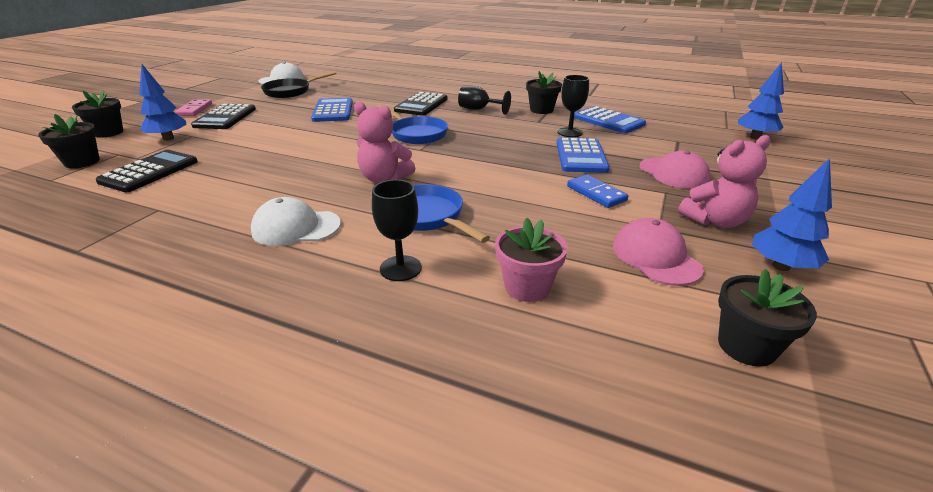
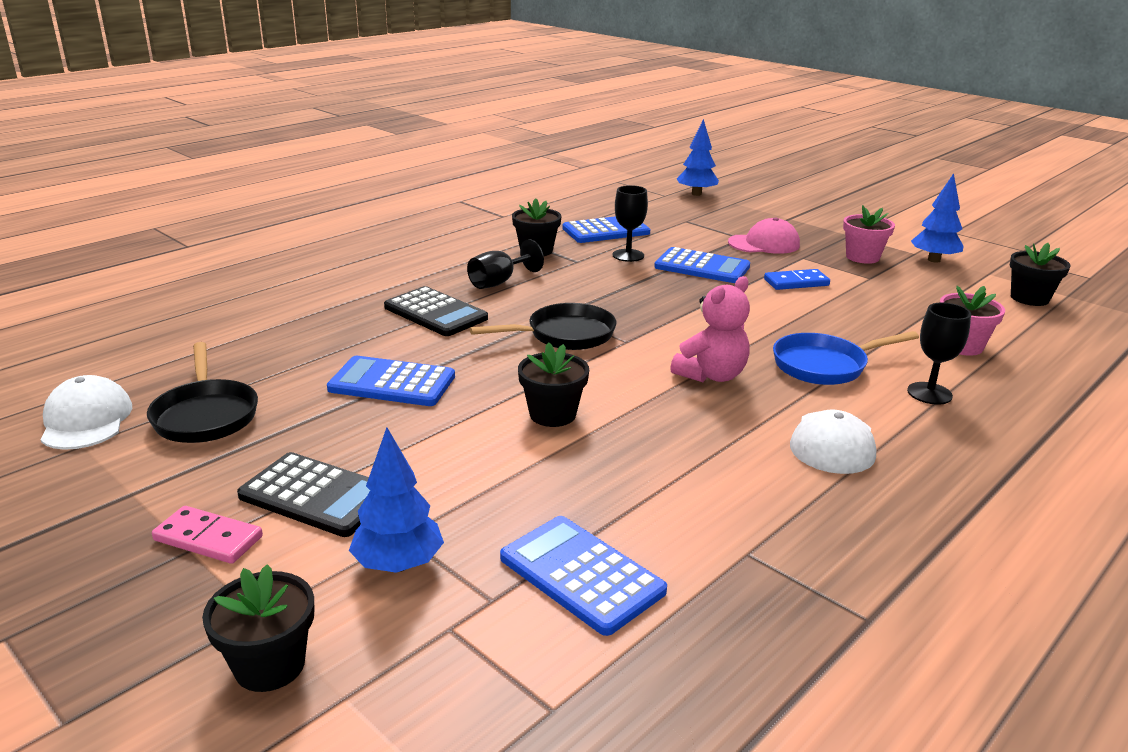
camera: 70 degrees left, 5 degrees down
(82, 162) = (467, 678): black flower pot -> black flower pot (552, 414)
(149, 172) = (581, 574): black calculator -> blue calculator
(416, 134) = (565, 335): blue pan -> black pan
(655, 257) = (917, 291): pink cap -> none
(715, 221) = (862, 257): pink teddy bear -> pink flower pot

